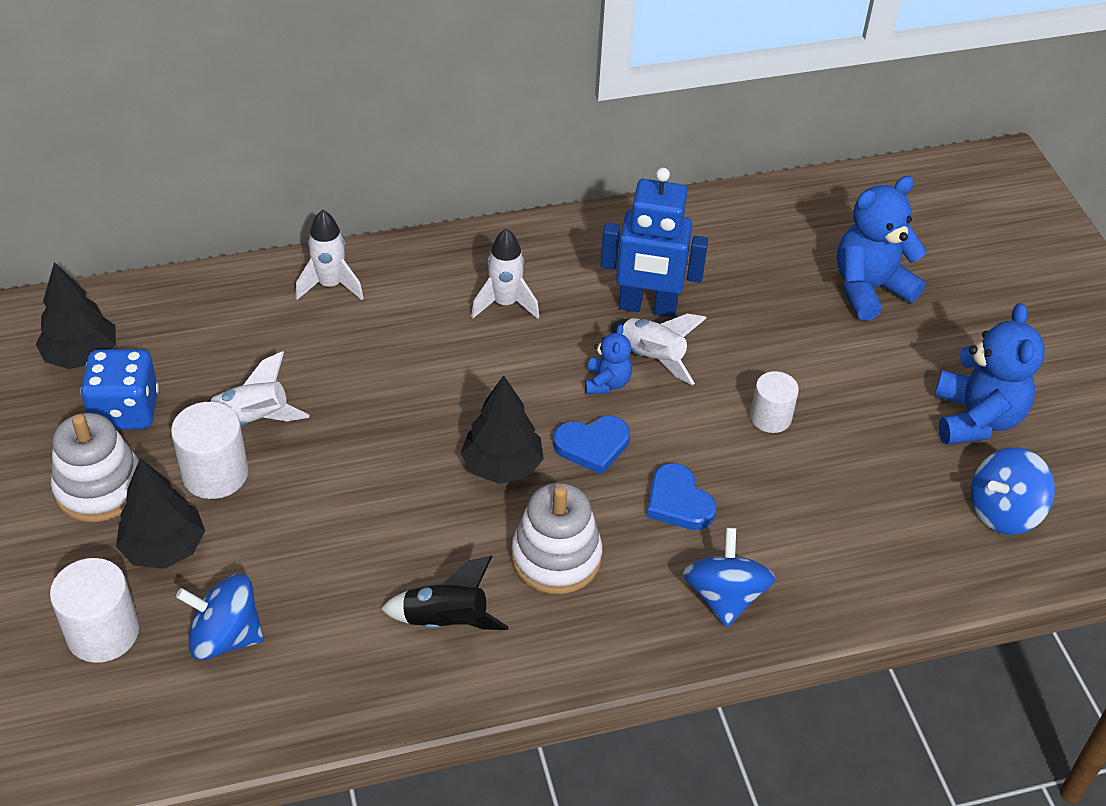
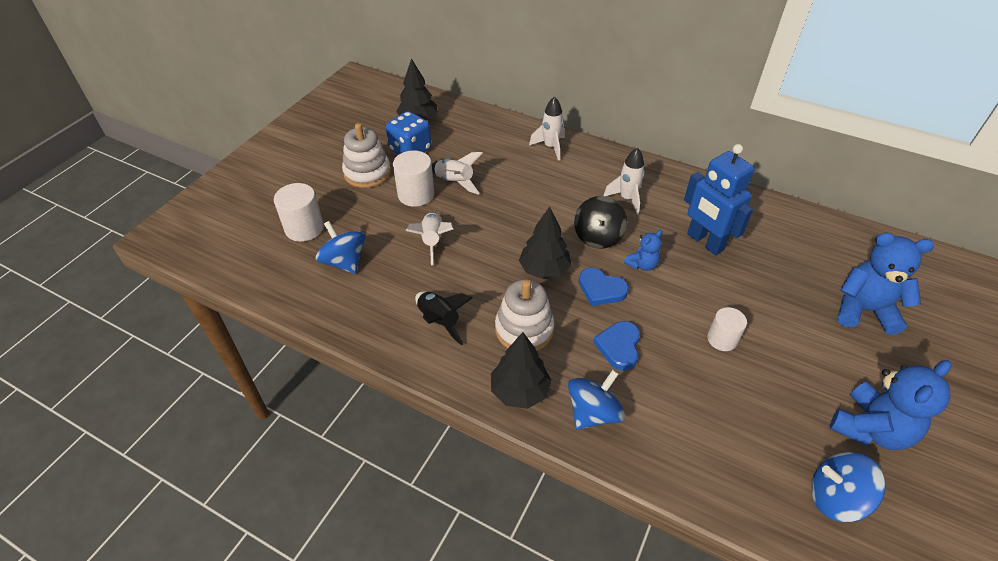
camera: 45 degrees right, 0 degrees up
(164, 548) = (363, 211): black tree -> black tree (520, 391)
(521, 379) = (598, 237): none -> black spinning top
(652, 358) = (680, 268): white rocket -> white rocket (433, 241)

